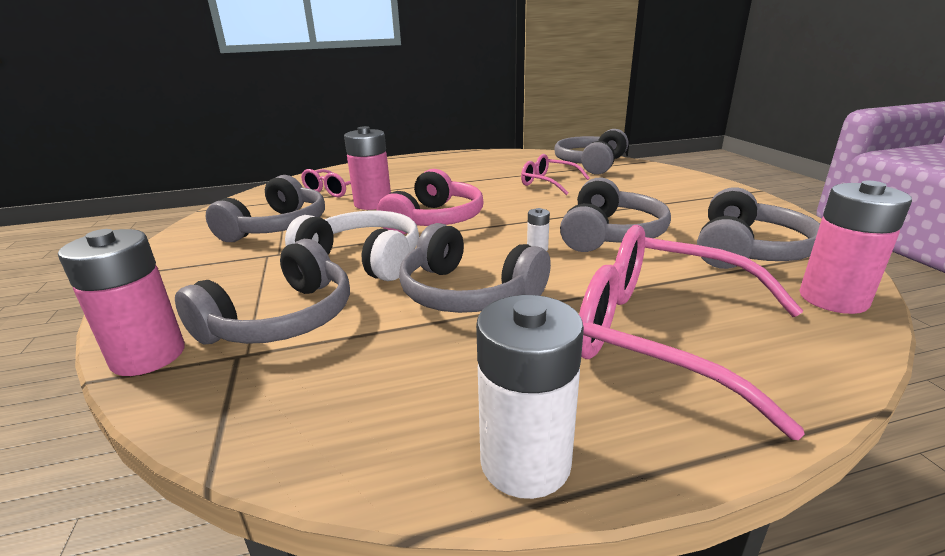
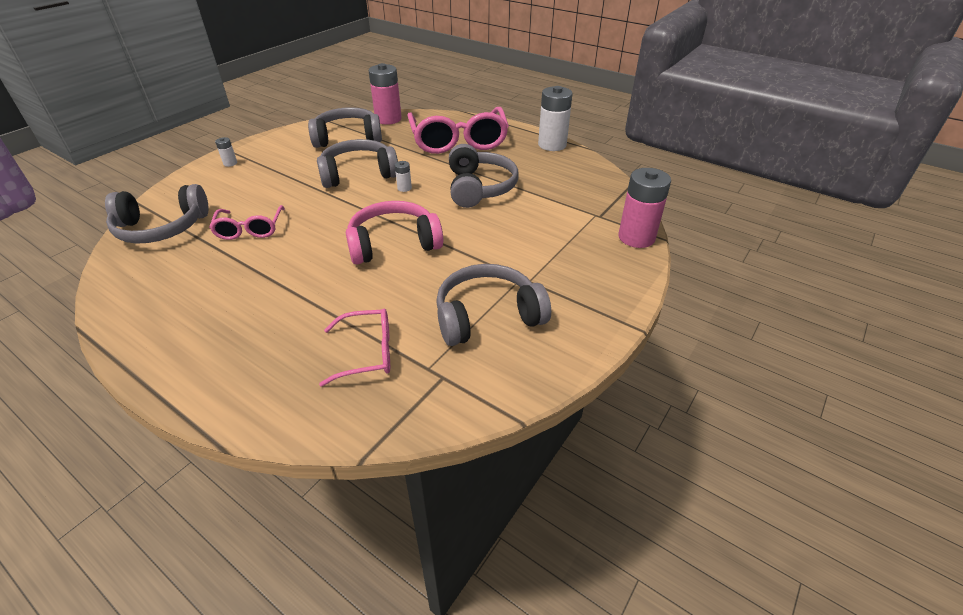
camera: 130 degrees left, 15 degrees up
(281, 319) = (567, 223): grey headphones -> none
(363, 260) = (486, 237): white headphones -> none
(373, 204) = (385, 298): pink battery -> none
(706, 189) = (230, 163): none -> white battery

